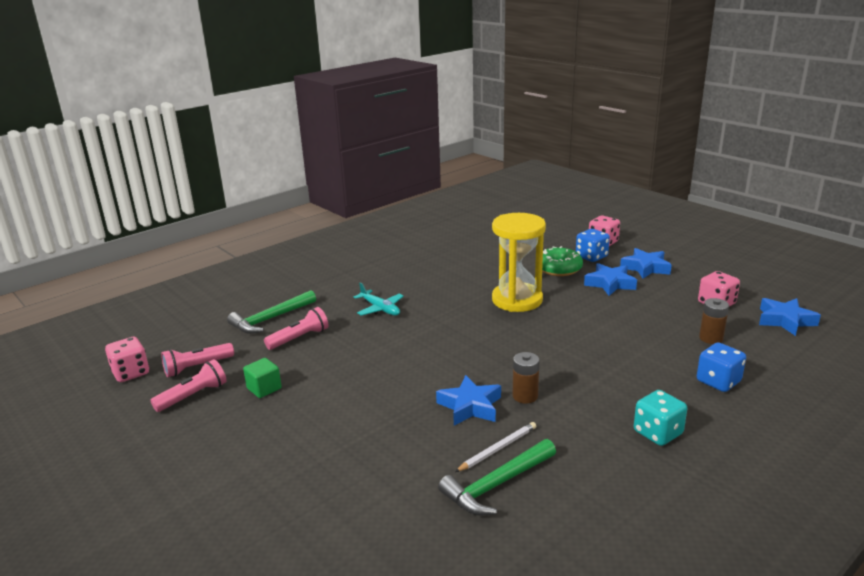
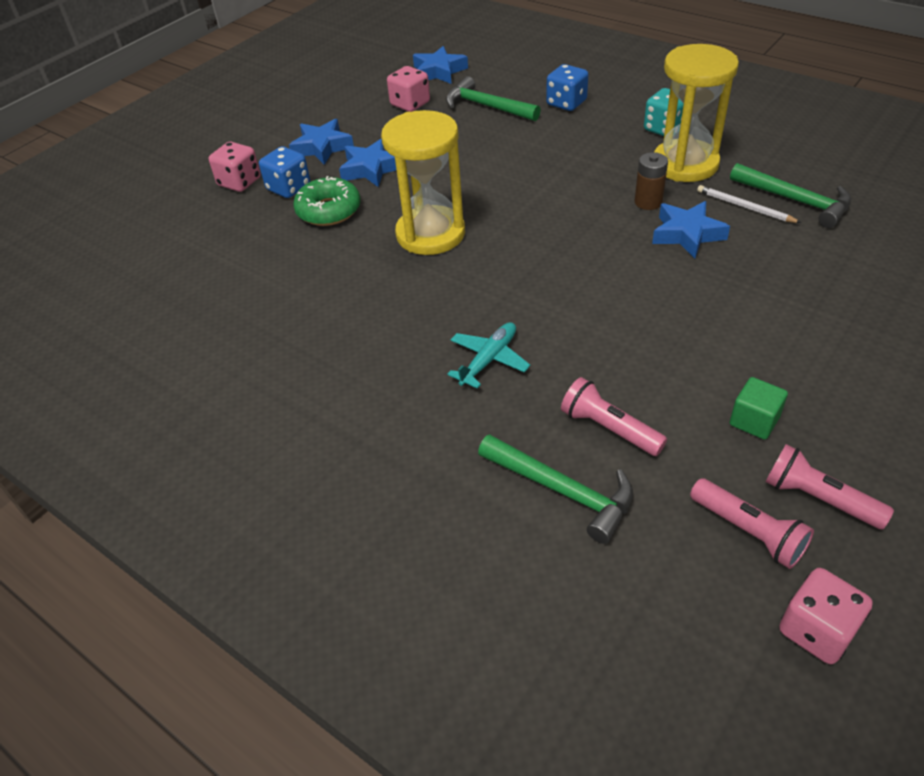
camera: 100 degrees left, 20 degrees up
(583, 430) = (685, 164): none -> yellow hourglass
(711, 338) = (487, 106): brown battery -> green hammer

